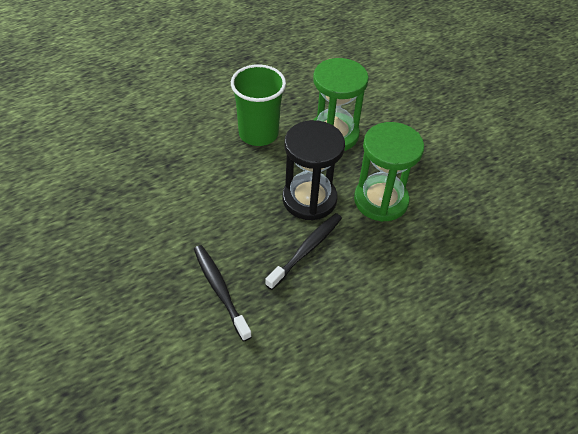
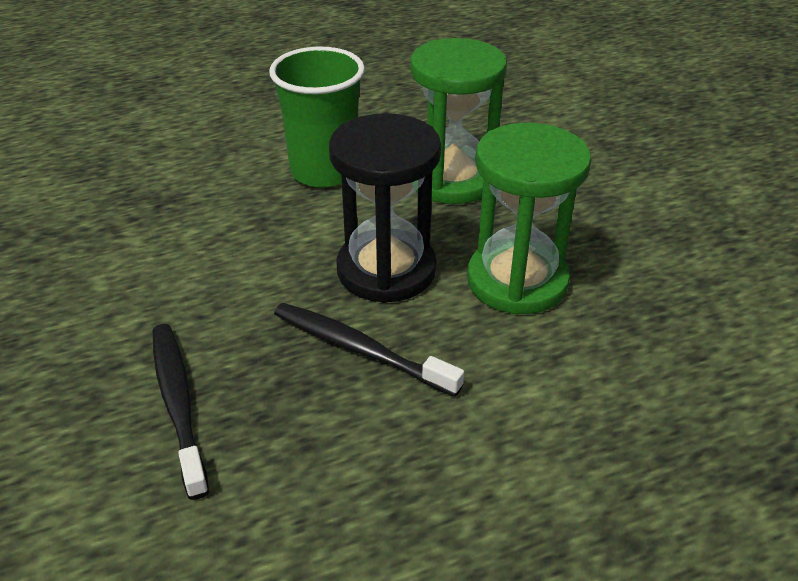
camera: 10 degrees right, 10 degrees down
(306, 250) = (360, 349): black toothbrush -> black toothbrush turned 105 degrees counterclockwise

